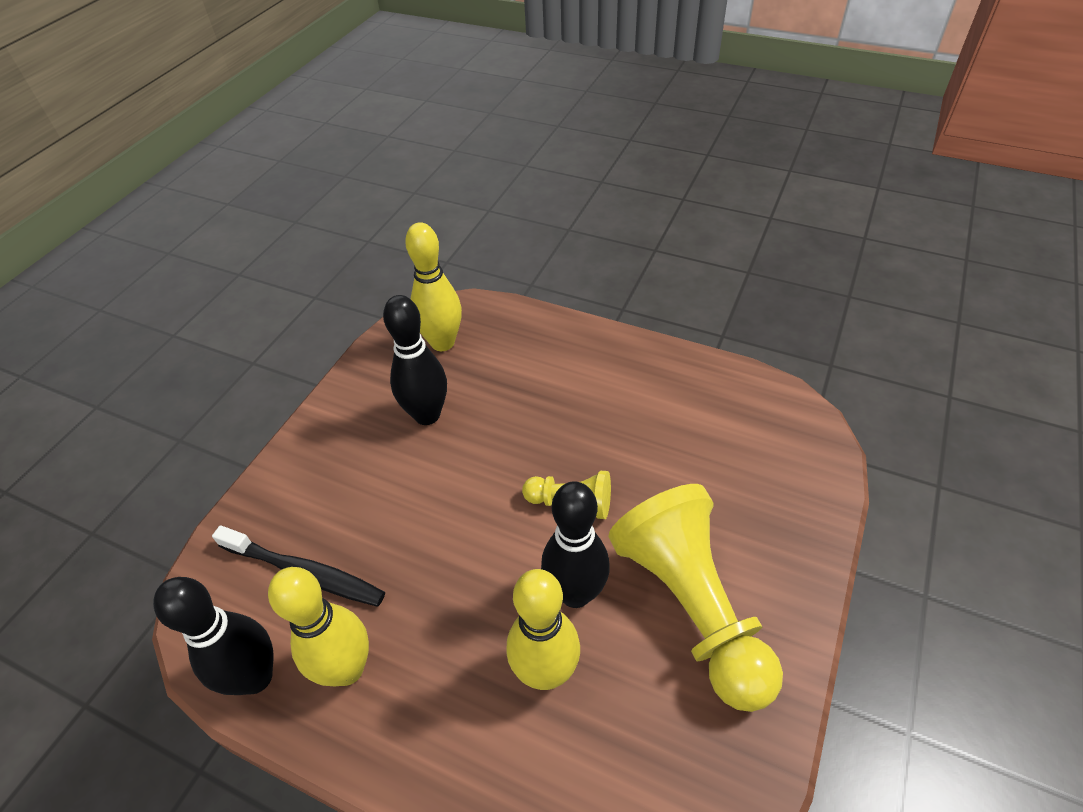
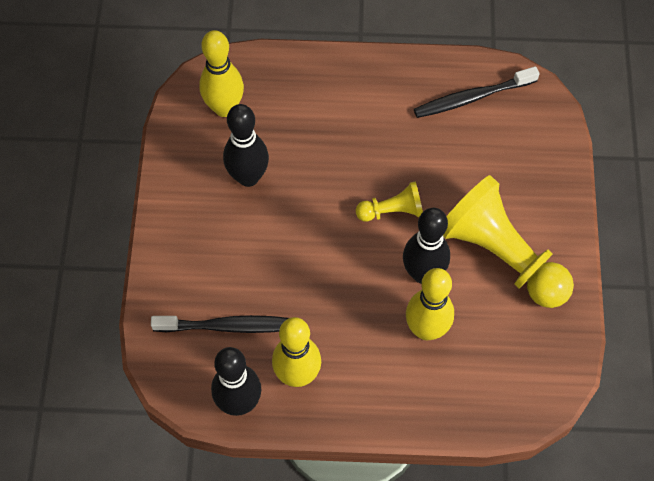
camera: 25 degrees left, 15 degrees up
(724, 407) = (472, 98): none -> black toothbrush

